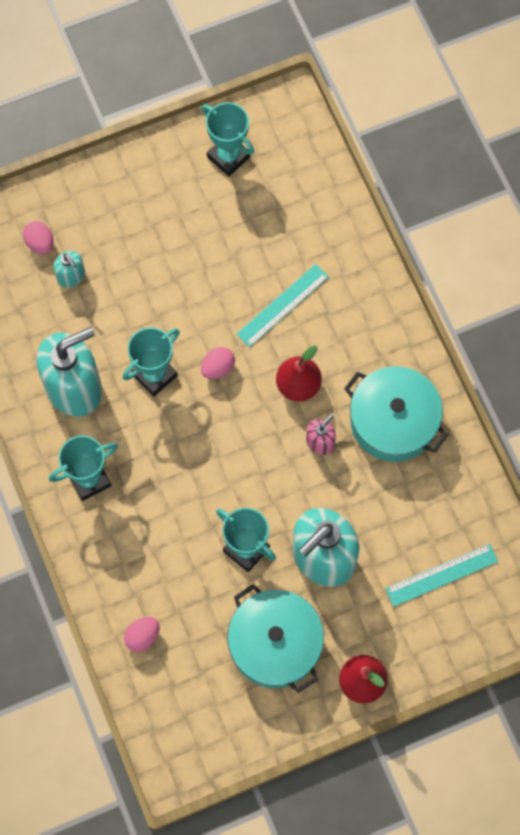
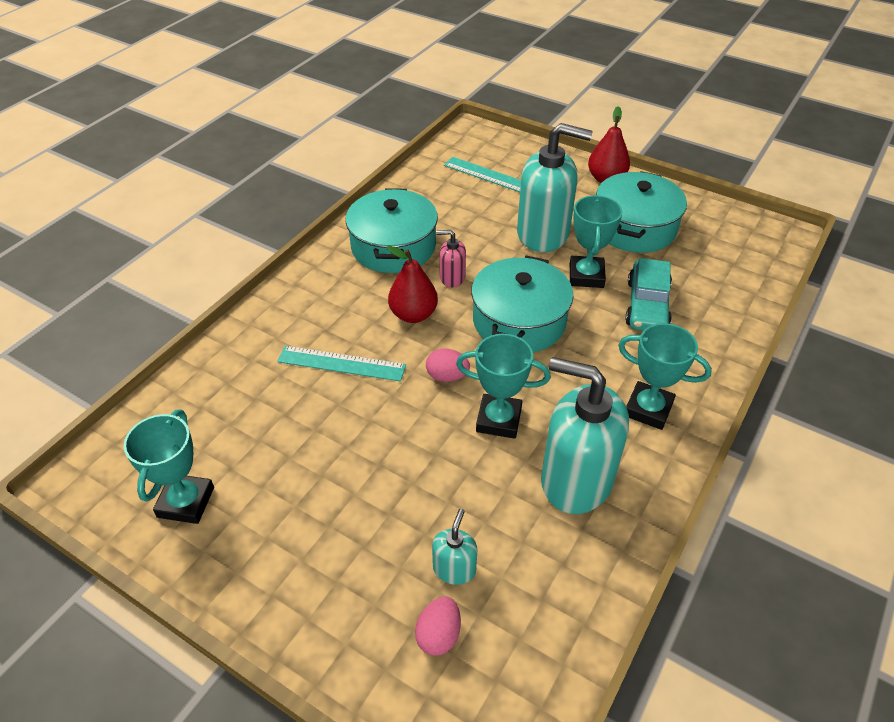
camera: 125 degrees left, 25 degrees down
(142, 636) = (724, 298): pink egg -> none
(180, 568) = (647, 305): none -> turquoise car
(235, 457) = (519, 321): none -> turquoise pot

